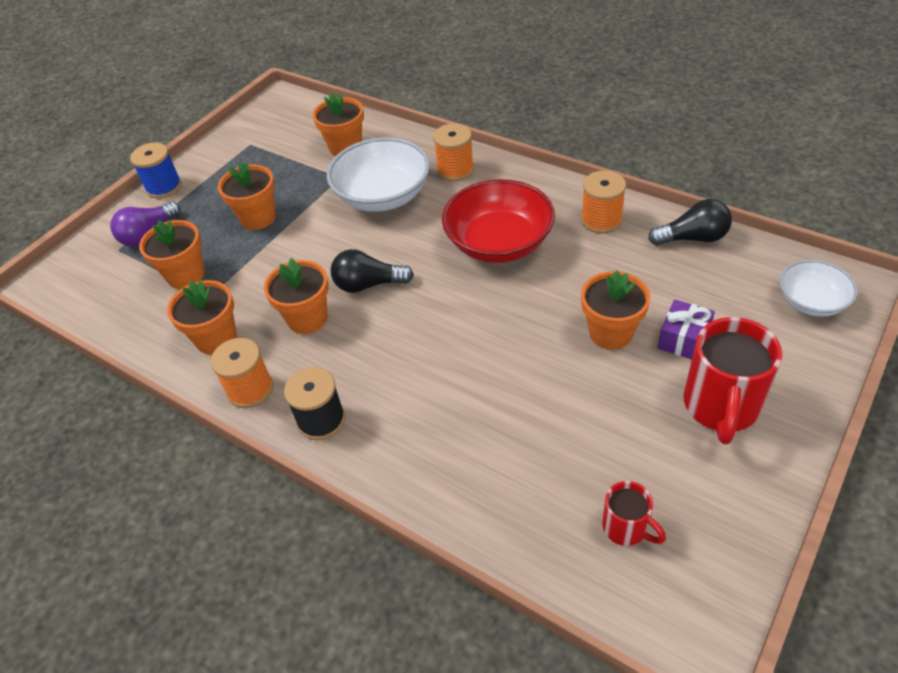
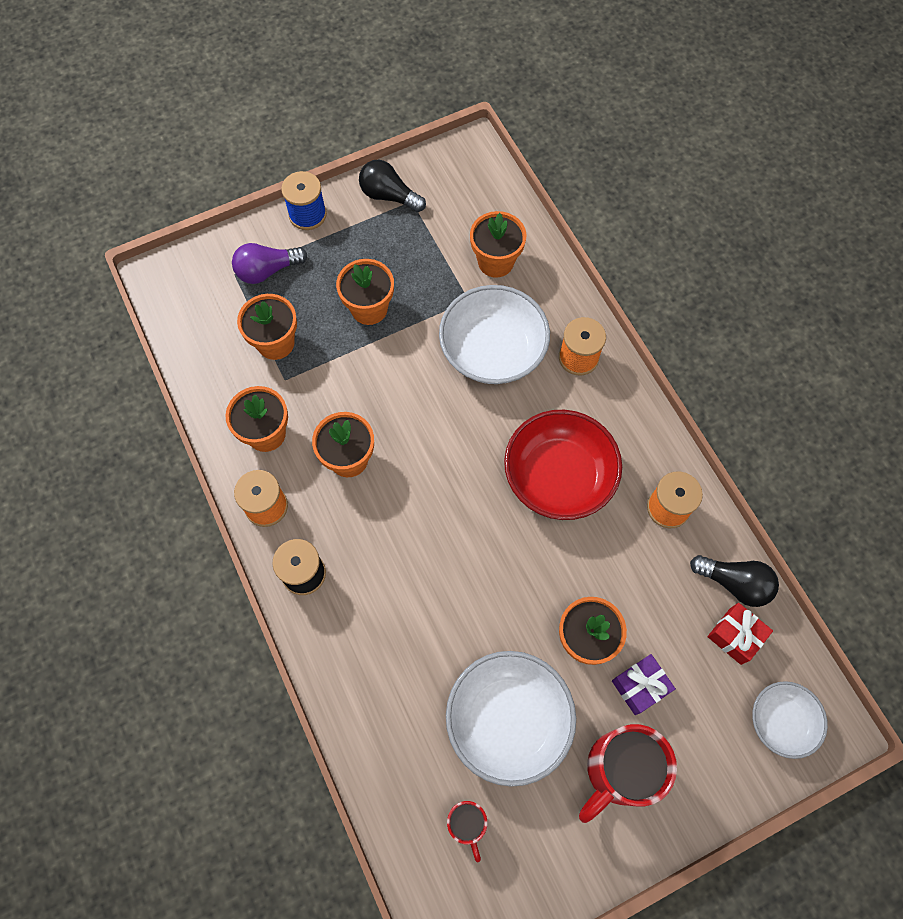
camera: 25 degrees right, 20 degrees up
(368, 284) = (419, 452): black light bulb -> black light bulb (389, 196)
(595, 425) = (508, 720): none -> white bowl
(724, 268) = (735, 636): none -> red gift

